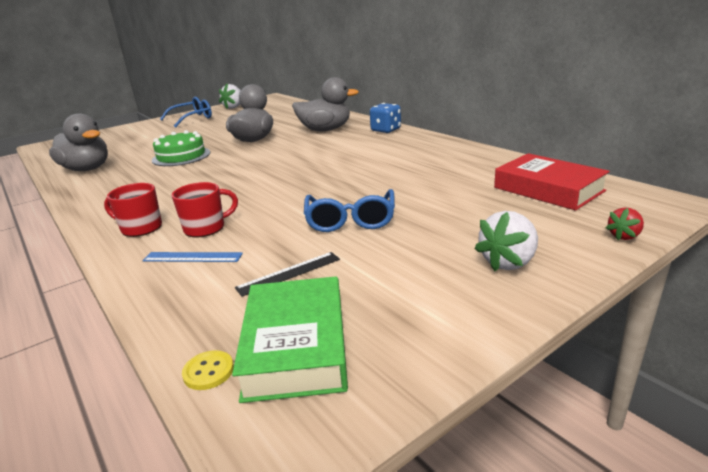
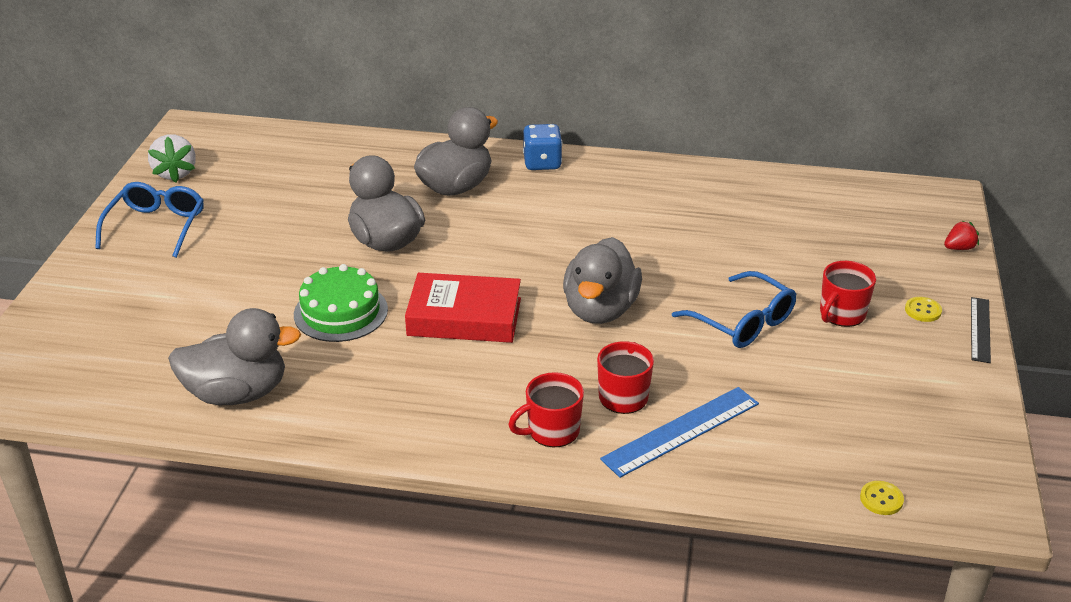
camera: 45 degrees left, 10 degrees up
(192, 257) = (681, 431): blue ruler -> blue ruler, size x1.60
(284, 188) = (600, 310): none -> grey duck
(289, 273) = (792, 401): black ruler -> black ruler (980, 329)
(296, 346) = (900, 451): green book -> none
(430, 240) = (841, 314): none -> red mug
(508, 262) = (923, 310): white strawberry -> yellow button
(548, 189) = (845, 211): red book -> red book (464, 317)
(624, 236) = (959, 248): red strawberry -> red strawberry turned 120 degrees counterclockwise

